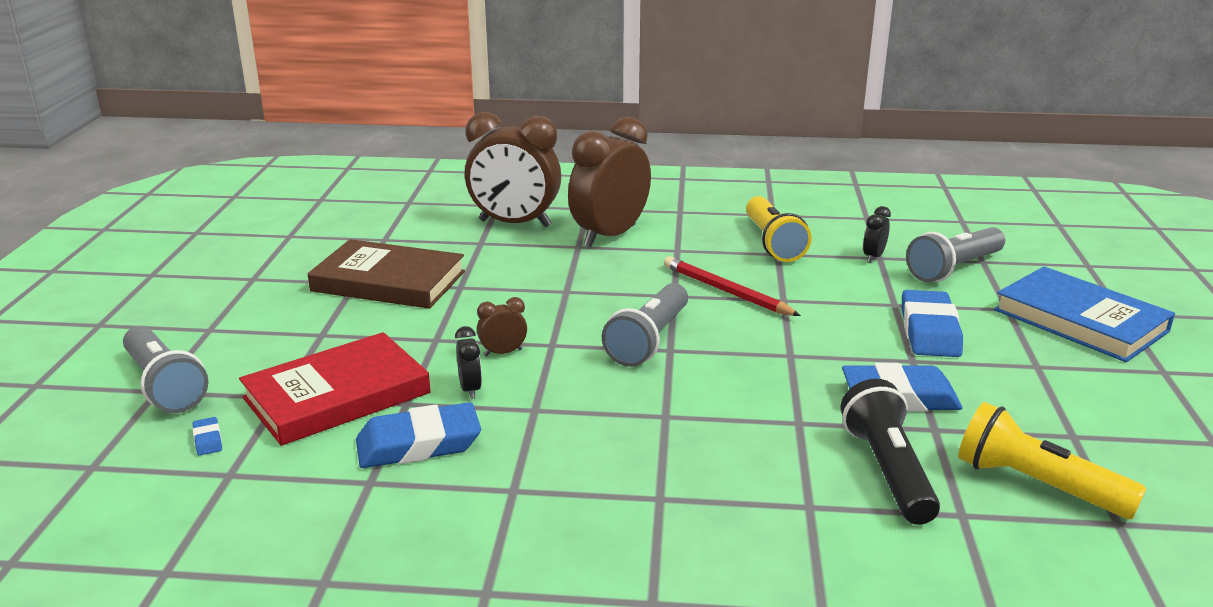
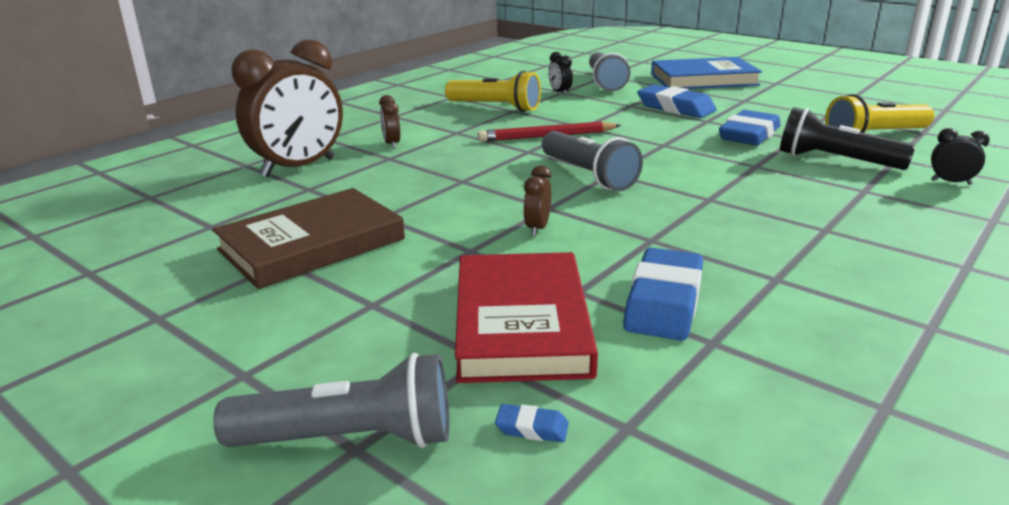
camera: 55 degrees left, 0 degrees up
(470, 389) = (587, 256): black clock -> black clock (950, 182)
(610, 236) = (392, 144): brown clock -> brown clock, size x0.42

